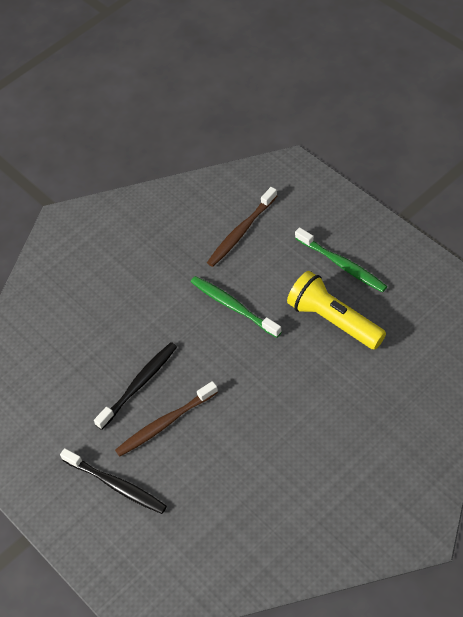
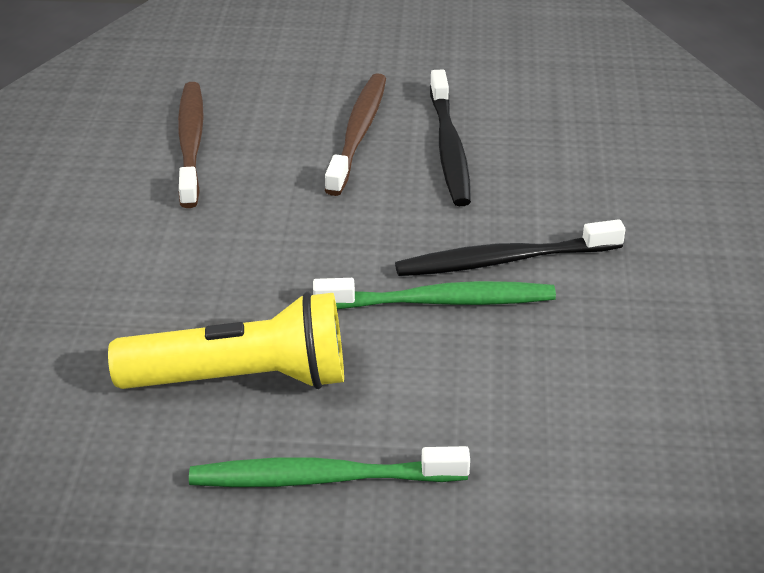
camera: 130 degrees right, 15 degrees down
(116, 485) = (342, 62): black toothbrush -> black toothbrush (504, 260)
(241, 232) = (582, 417): brown toothbrush -> brown toothbrush (191, 143)

